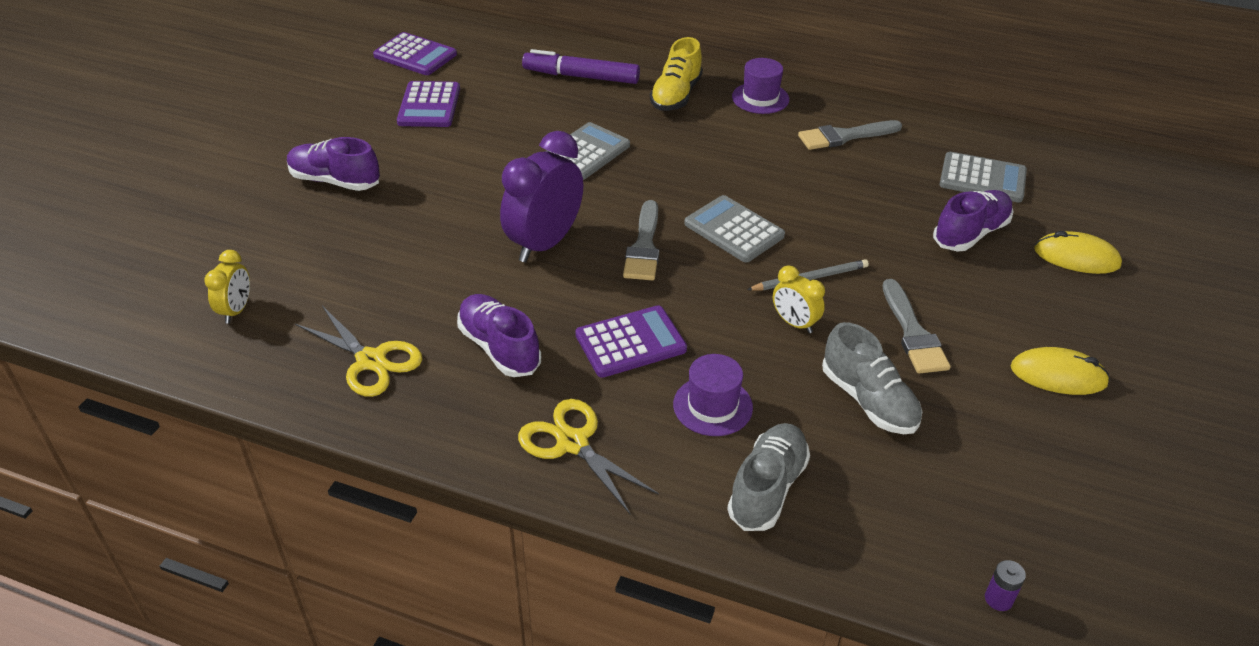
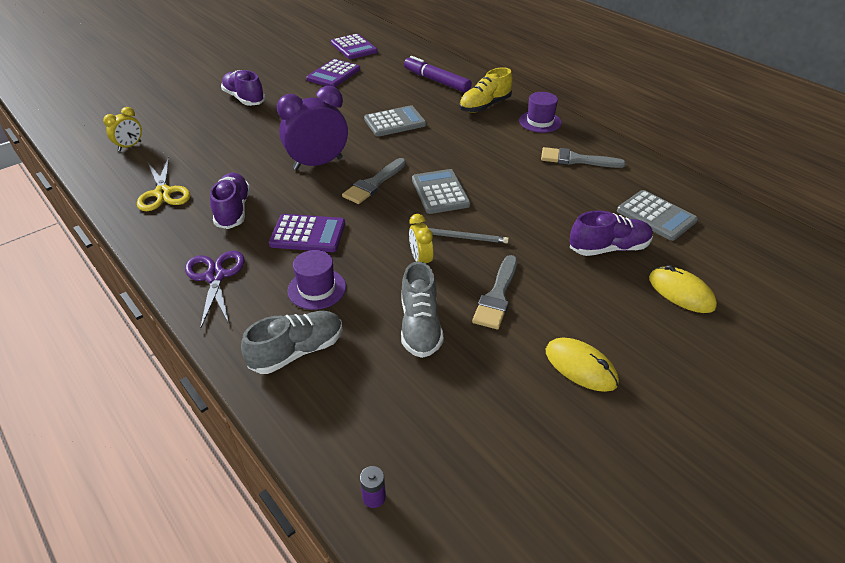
camera: 30 degrees right, 0 degrees up
(572, 443) = (215, 276): yellow scissors -> purple scissors

